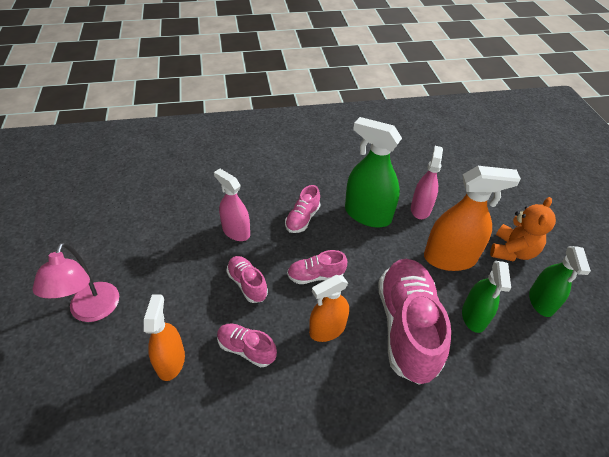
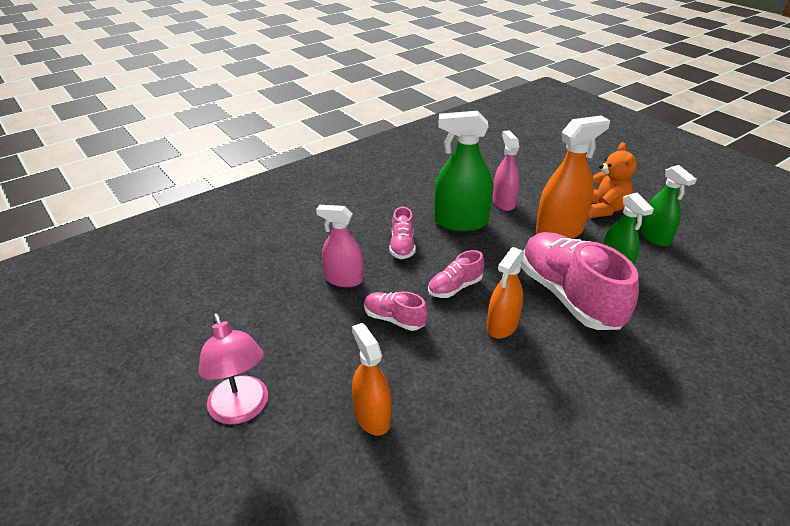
camera: 25 degrees left, 10 degrees down
(246, 349) = (440, 373): pink shoe -> none

